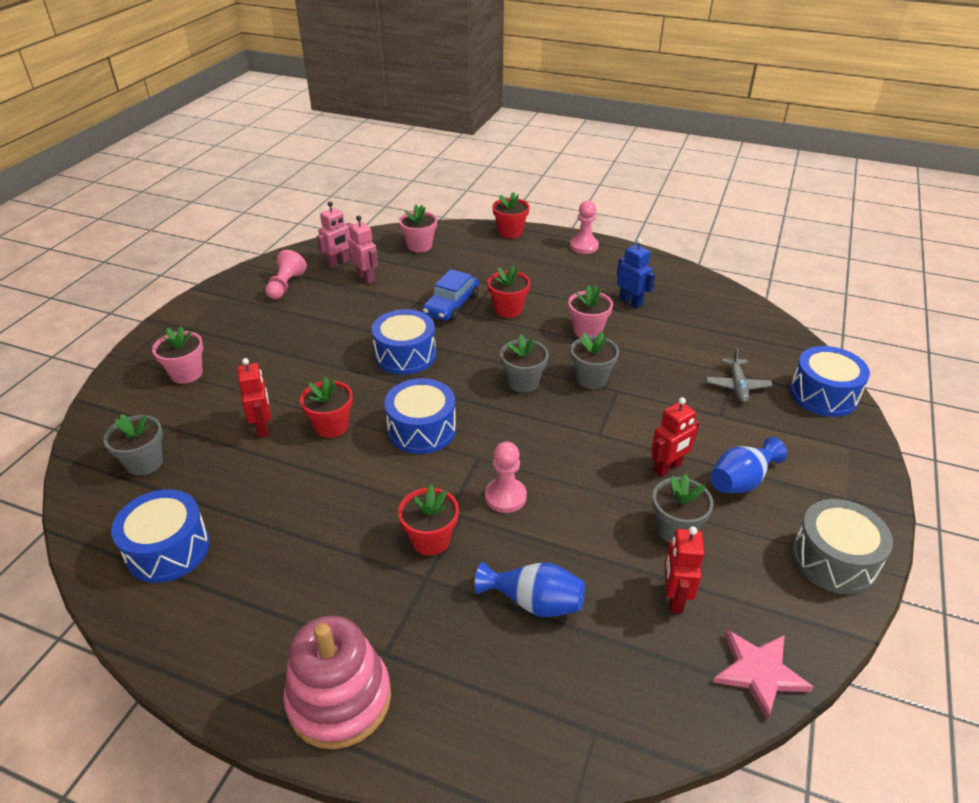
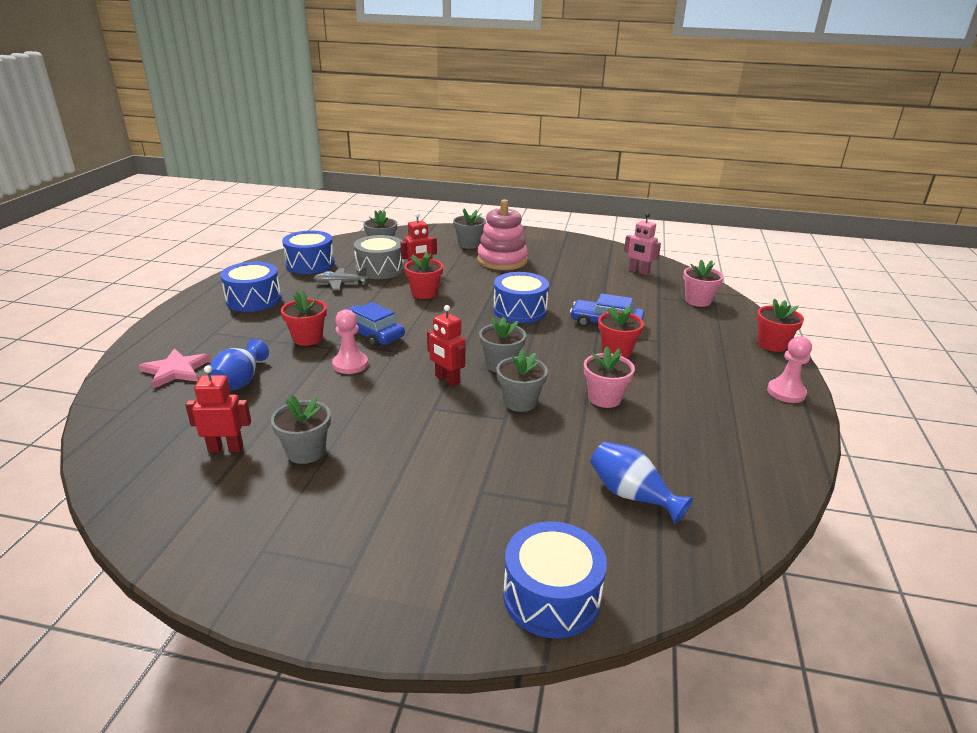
camera: 80 degrees right, 10 degrees down
(186, 373) = (469, 244): pink flower pot -> grey flower pot
(286, 286) = (591, 258): pink pawn -> none
(339, 699) = (186, 322): pink stacking toy -> pink stacking toy (502, 260)
(366, 278) = (624, 284): pink robot -> none
(422, 429) = (426, 325): blue drum -> blue drum (253, 299)
(432, 478) = (371, 334): none -> blue car
(630, 302) = (682, 427): blue robot -> none
(668, 468) = (389, 449): red robot -> red robot (447, 379)
(737, 386) = (543, 509): grey plane -> grey plane (340, 283)
(741, 481) = (372, 500): blue vase -> blue vase (632, 495)
(759, 672) = (131, 494): pink star -> pink star (175, 371)
(834, 560) = (247, 563): grey drum -> grey drum (380, 269)

